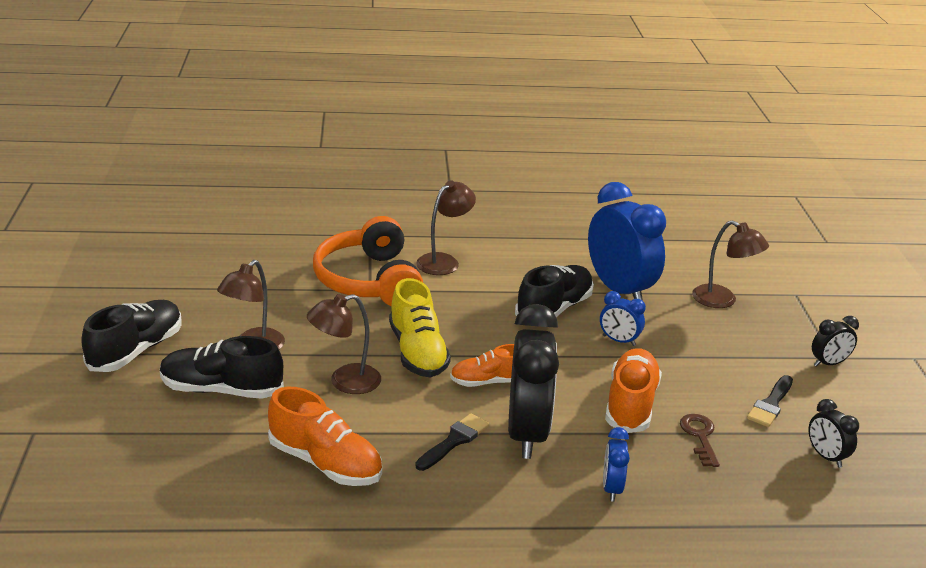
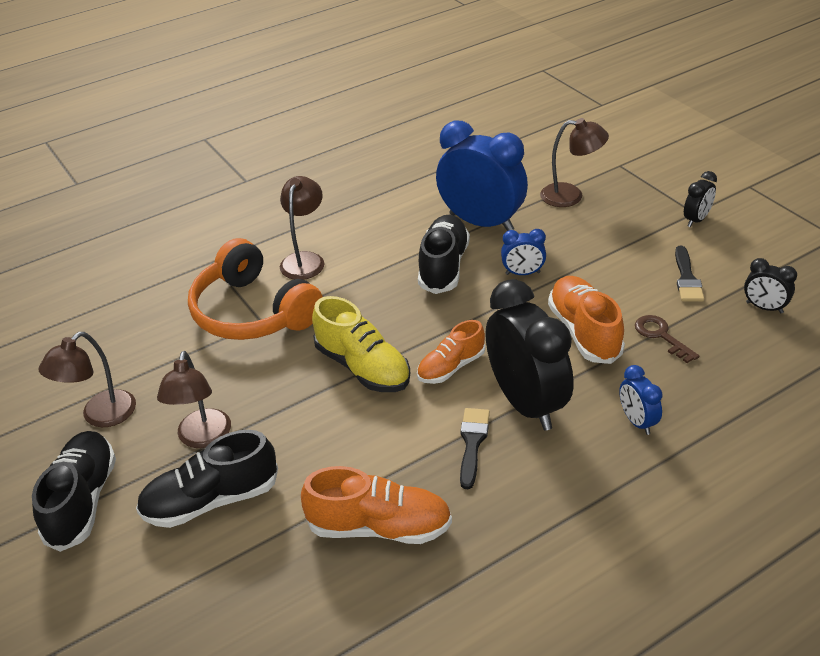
camera: 25 degrees left, 10 degrees up
(345, 382) = (323, 431): brown lamp -> brown lamp (100, 416)

